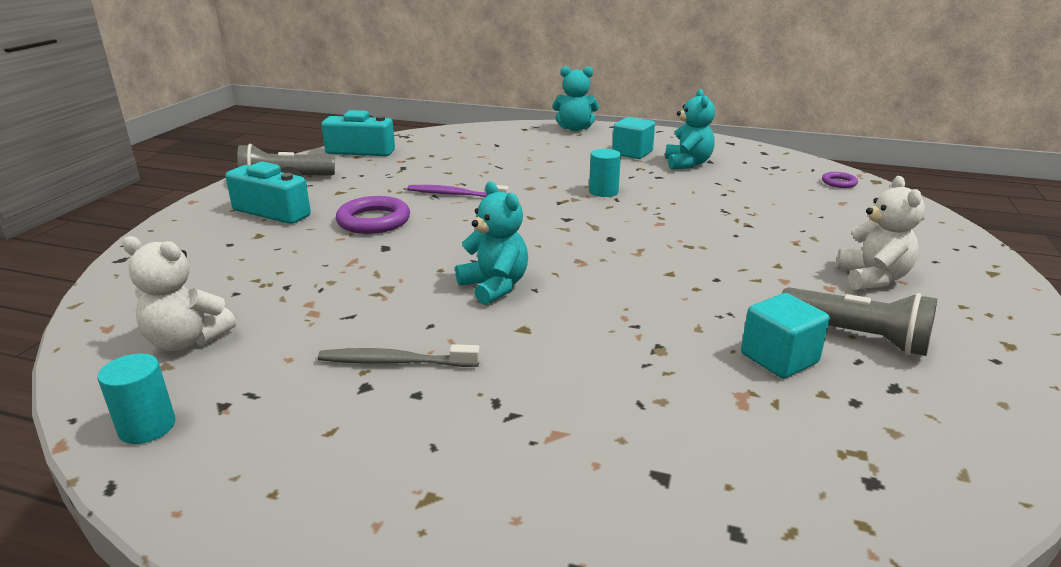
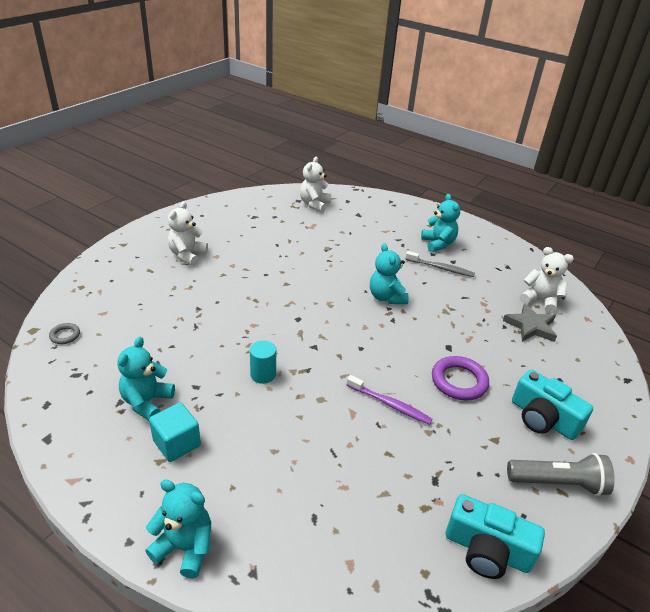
camera: 165 degrees left, 10 degrees up
(147, 427) = (532, 265): turquoise cylinder -> none
(237, 294) = (530, 326): none -> grey star
(402, 428) = (438, 244): none -> turquoise teddy bear
(779, 358) = (283, 234): turquoise cube -> none
(812, 478) = (314, 204): none -> white teddy bear
(839, 183) = (65, 335): purple ring -> grey ring
(857, 337) = (240, 233): grey flashlight -> none

